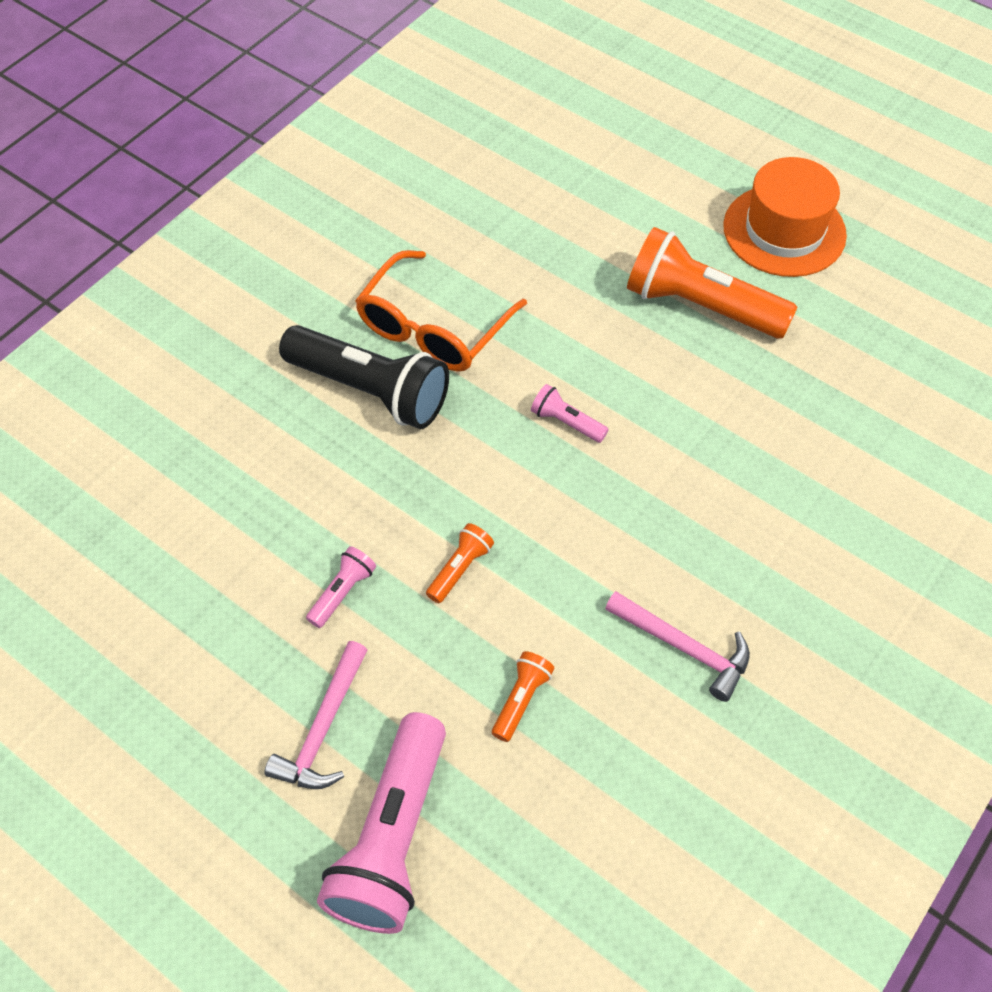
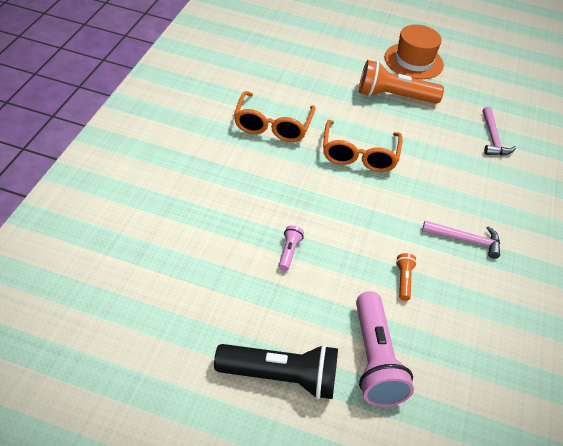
camera: 25 degrees left, 10 degrees down
(323, 728) = (312, 318): pink hammer -> pink hammer (492, 138)
(370, 390) = (255, 158): black flashlight -> black flashlight (281, 377)
(460, 569) = (342, 229): orange flashlight -> none
(566, 422) = (359, 155): pink flashlight -> orange glasses

